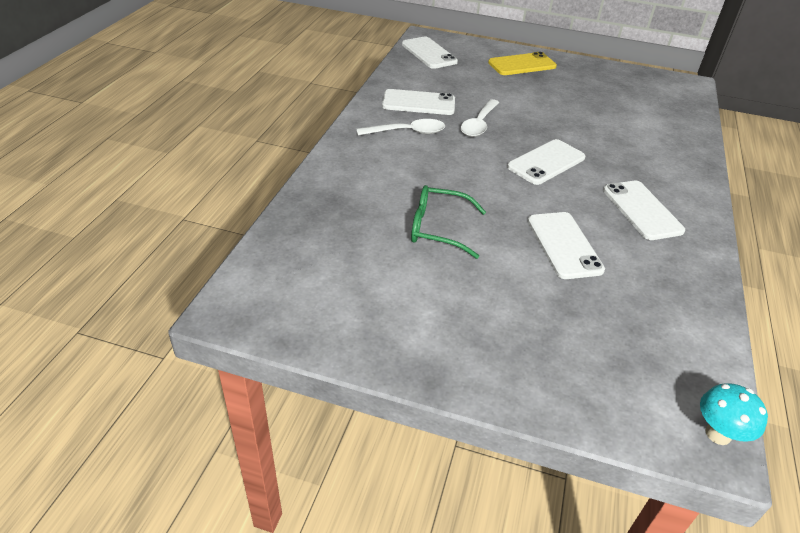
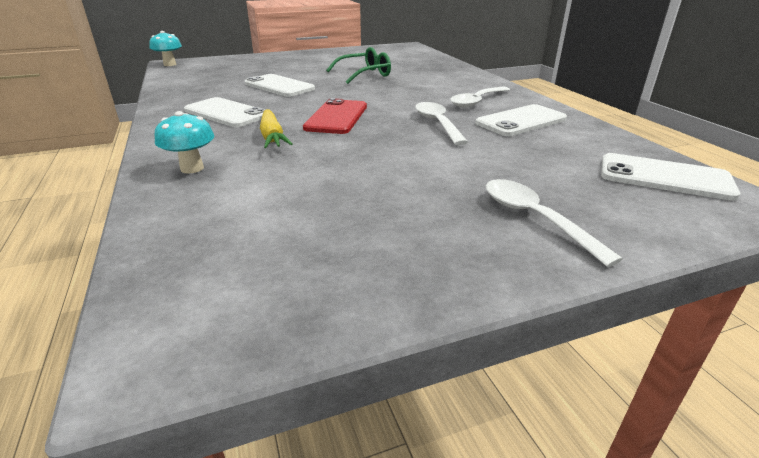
camera: 145 degrees right, 10 degrees down
(522, 65) = (535, 219): yellow phone -> white spoon
(546, 162) = (337, 117): white phone -> red phone
(612, 160) = (272, 137): none -> yellow carrot
(677, 152) = (192, 168): none -> turquoise mushroom

